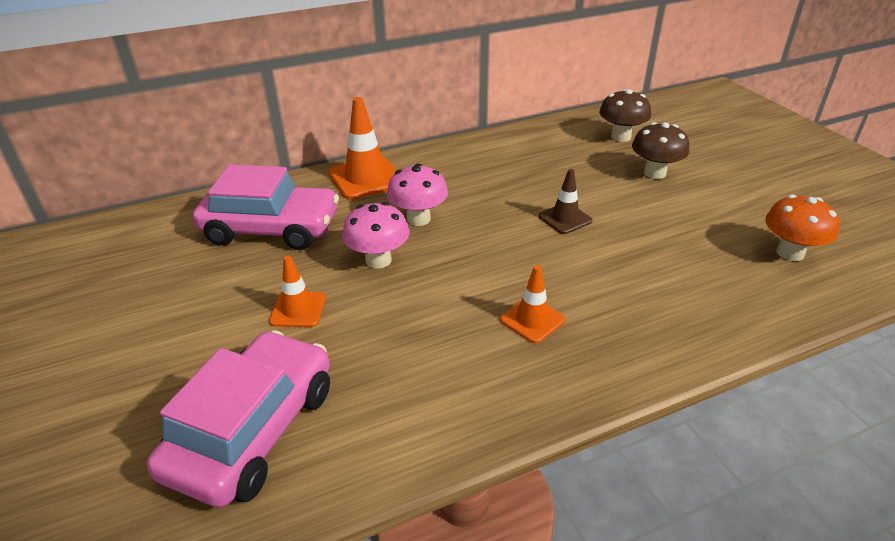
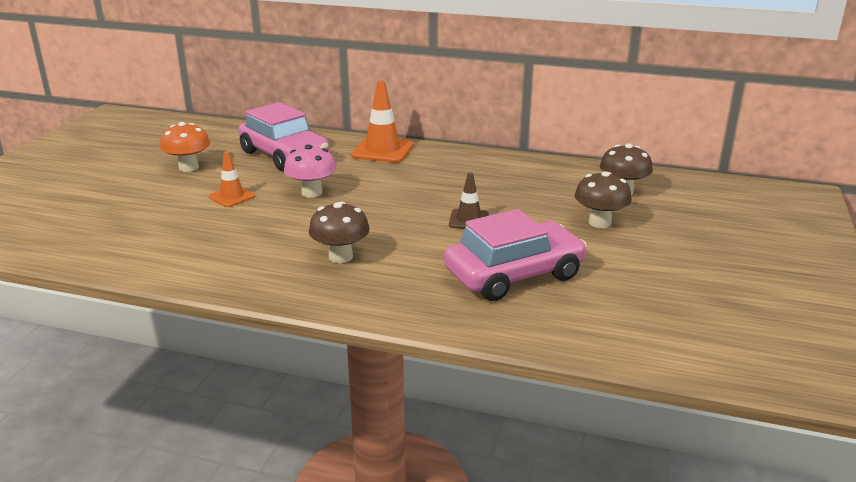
camera: 40 degrees right, 10 degrees down
(253, 430) = (131, 233): pink car -> pink car (514, 275)
(418, 219) = (373, 182): pink mushroom -> none
(532, 320) = (340, 257): orange traffic cone -> brown mushroom
(790, 253) = (603, 309): orange mushroom -> orange mushroom (188, 167)

